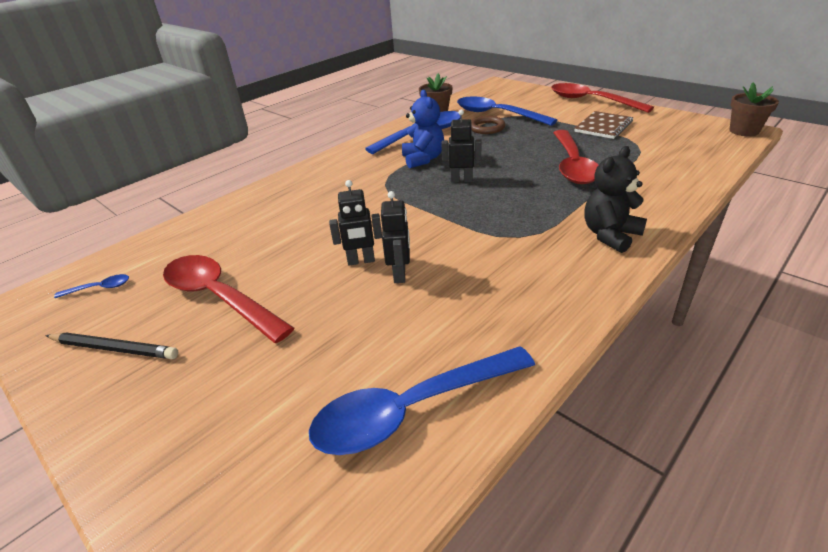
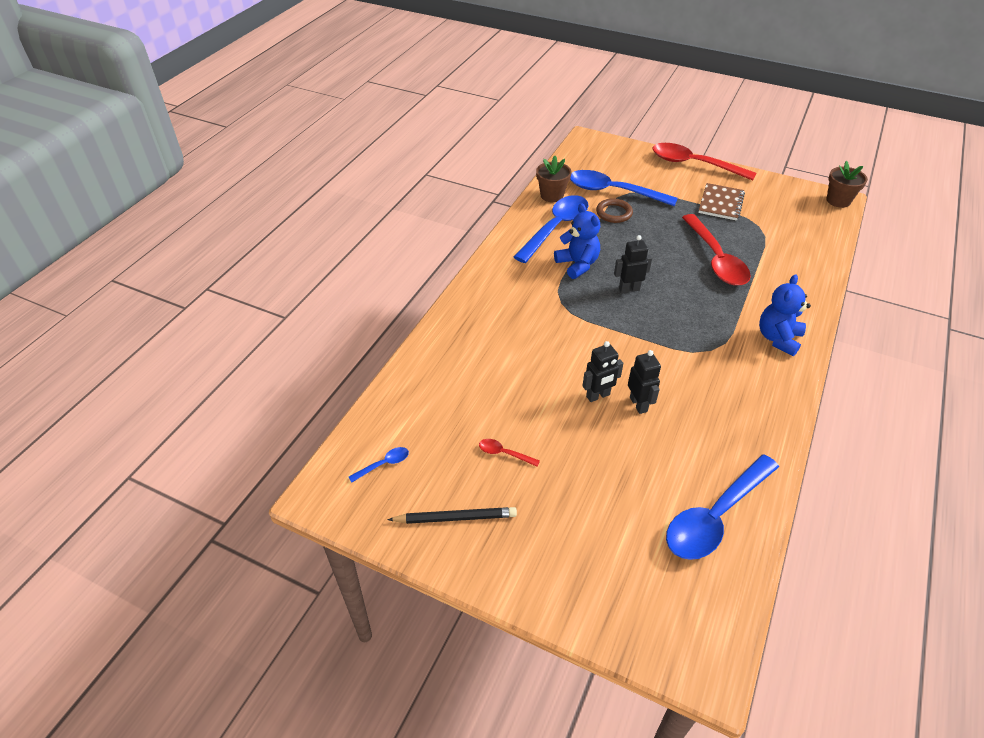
camera: 20 degrees left, 10 degrees up
(220, 297) = (504, 453): red spoon -> red spoon, size x0.41
(610, 235) = (778, 338): black teddy bear -> blue teddy bear

